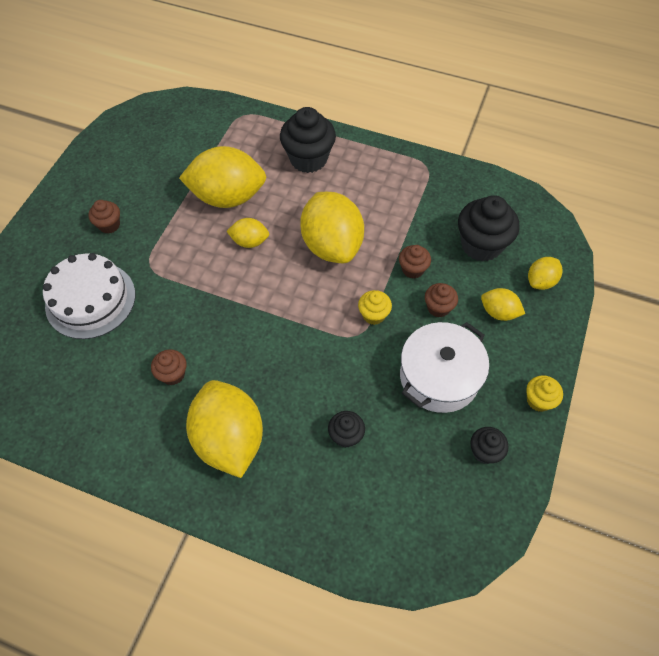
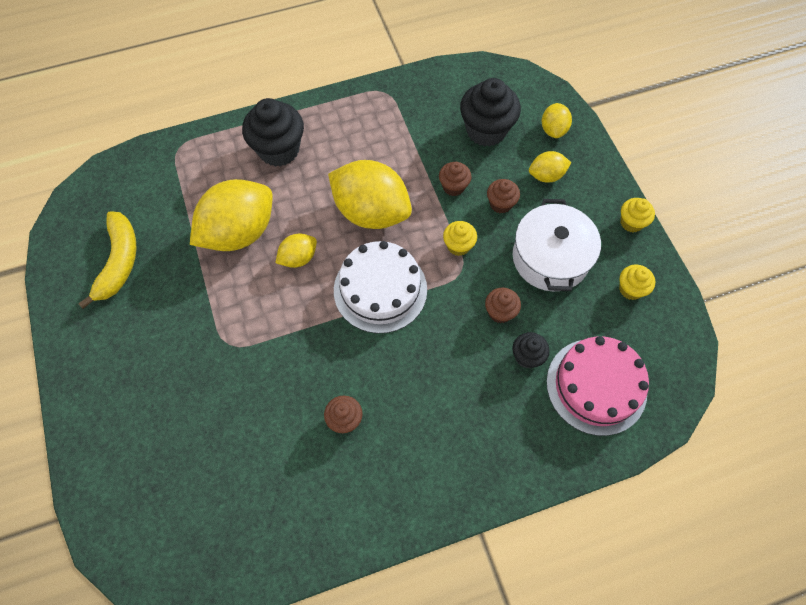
camera: 40 degrees left, 5 degrees up
(90, 300) = (204, 415): white cake -> white cake (380, 289)
(109, 225) = (151, 336): brown cupcake -> brown cupcake (500, 312)
(136, 164) = (119, 262): none -> yellow banana
(229, 439) = (443, 432): yellow lemon -> none
(379, 502) = (596, 386): none -> pink cake
(484, 451) = (630, 289): black cupcake -> yellow cupcake

